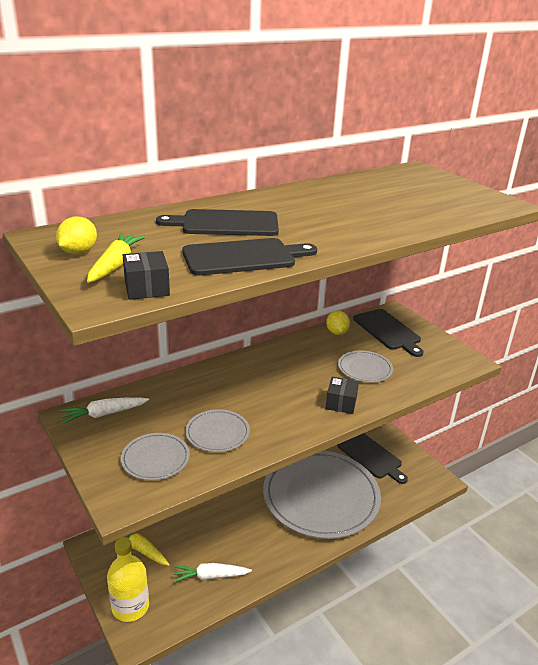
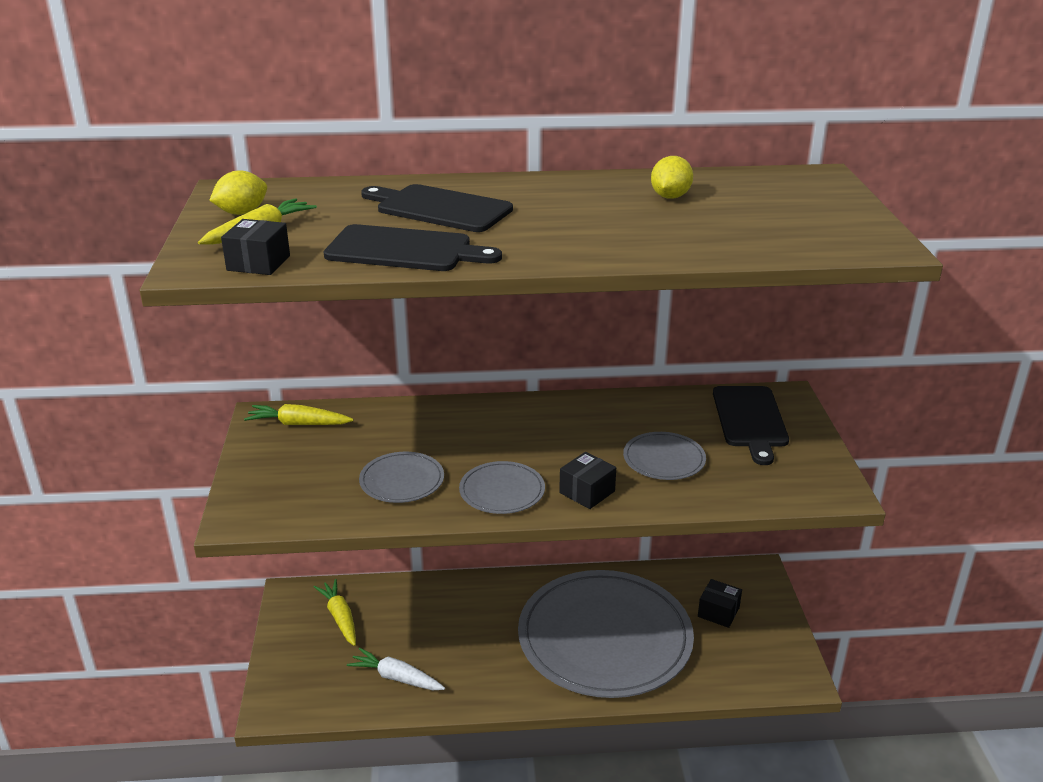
camera: 30 degrees right, 0 degrees up
(104, 414) = (298, 424): white carrot -> yellow carrot
(130, 606) = (287, 674): yellow bottle -> none
(155, 458) = (310, 486): grey plate -> grey plate (502, 491)
(336, 332) = (671, 403): yellow lemon -> yellow lemon (670, 197)
(371, 456) = (718, 612): black cutting board -> black box

